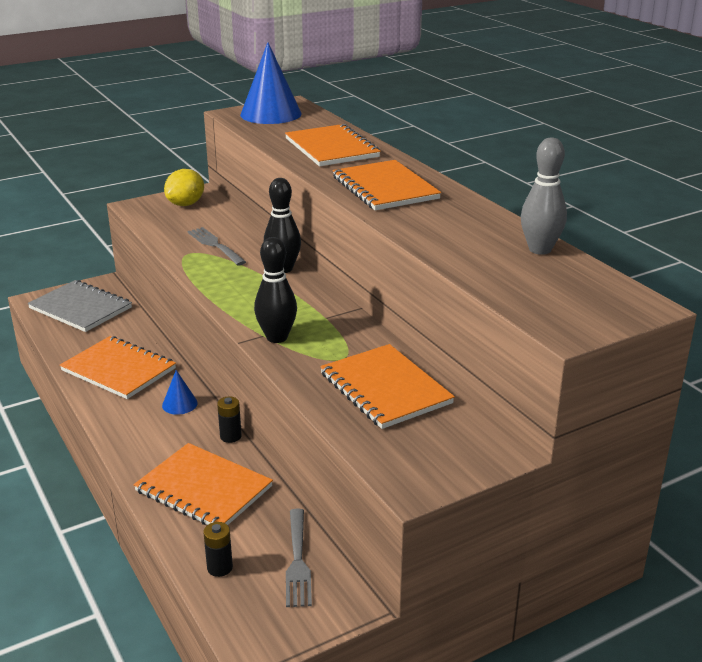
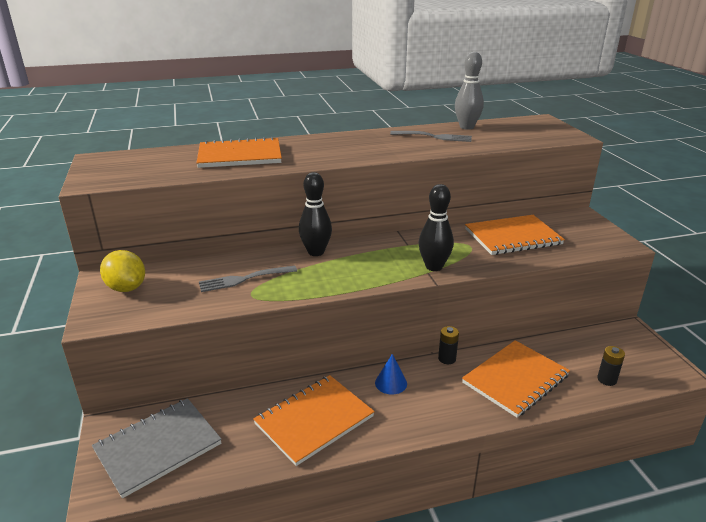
camera: 75 degrees left, 0 degrees up
(271, 114) = (117, 168): blue cone -> none
(297, 560) = (594, 344): grey fork -> grey fork (434, 137)
(385, 188) = (343, 149): orange notebook -> none

